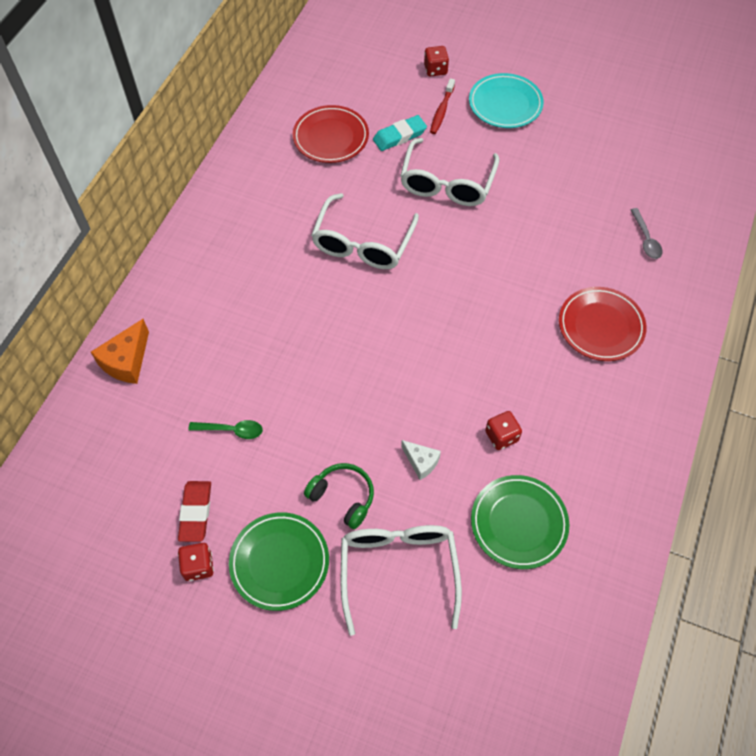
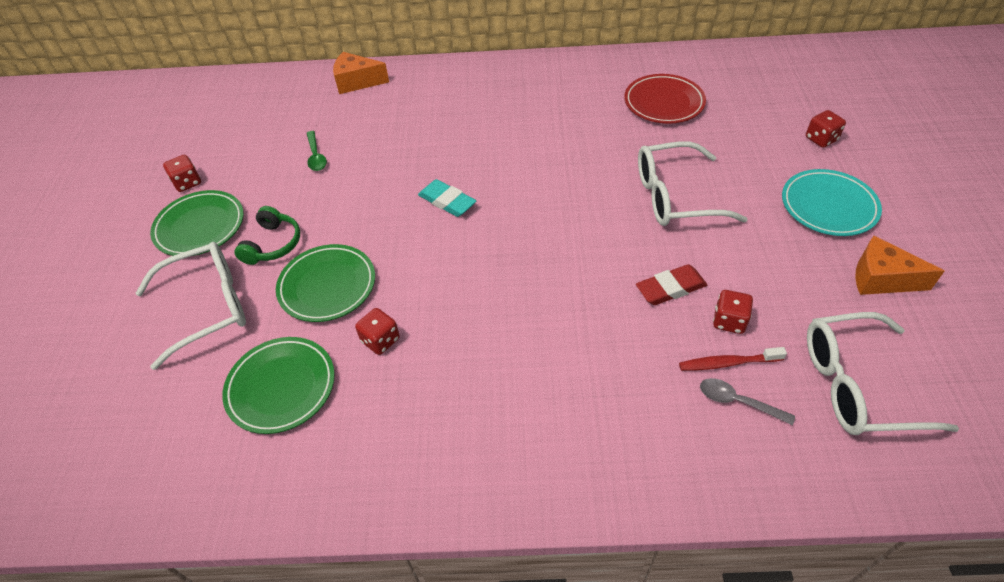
camera: 70 degrees right, 10 degrees down
(196, 512) = (234, 164): red eraser -> red eraser (670, 288)
(362, 243) = (555, 164): white glasses -> white glasses (857, 385)
(399, 136) = (706, 144): turquoise eraser -> turquoise eraser (447, 201)
(421, 462) = (327, 286): white cheese -> green plate
(441, 111) = (769, 162): red toothbrush -> red toothbrush (727, 363)
(581, 211) = (729, 321): none -> red dice
(582, 116) = (881, 279): none -> orange cheese
(600, 326) = (571, 390): red plate -> none
(646, 239) = (738, 402): grey spoon -> grey spoon turned 60 degrees clockwise

